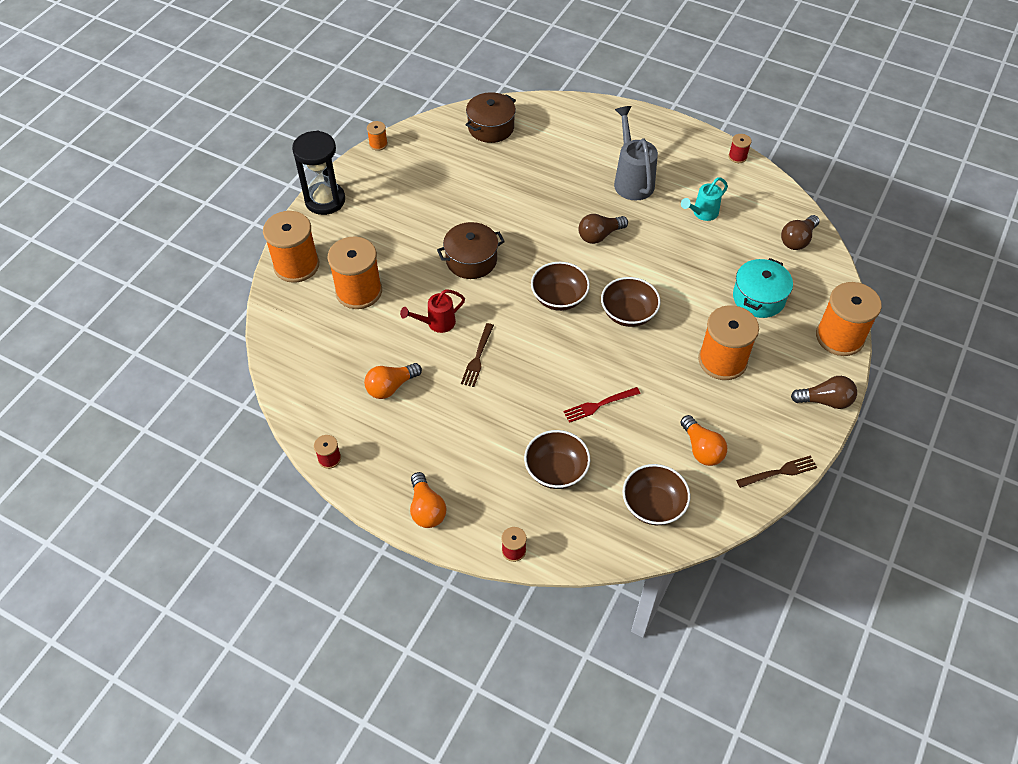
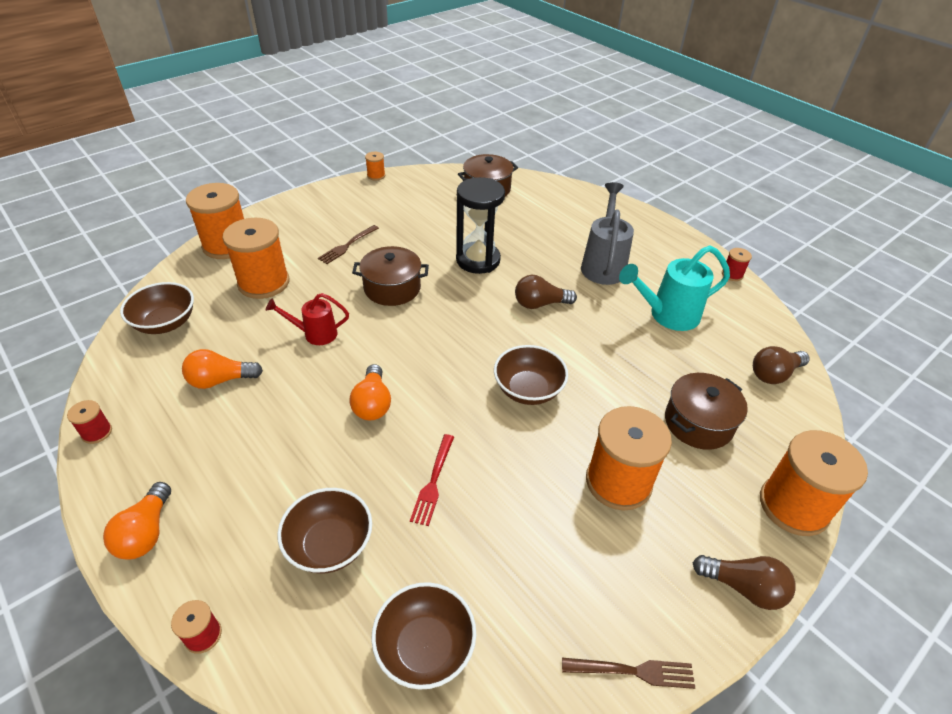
camera: 20 degrees right, 10 degrees down
(325, 200) = (295, 203): black hourglass -> black hourglass (478, 260)
(478, 357) = (332, 381): brown fork -> brown fork (347, 245)
(559, 298) = (459, 350): brown bowl -> brown bowl (165, 323)
(599, 405) = (433, 482): red fork -> red fork turned 75 degrees counterclockwise
(701, 449) = (534, 590): orange light bulb -> orange light bulb (372, 403)
(702, 213) = (667, 315): turquoise watering can -> turquoise watering can, size x1.63
(758, 298) = (698, 423): turquoise pot -> brown pot

